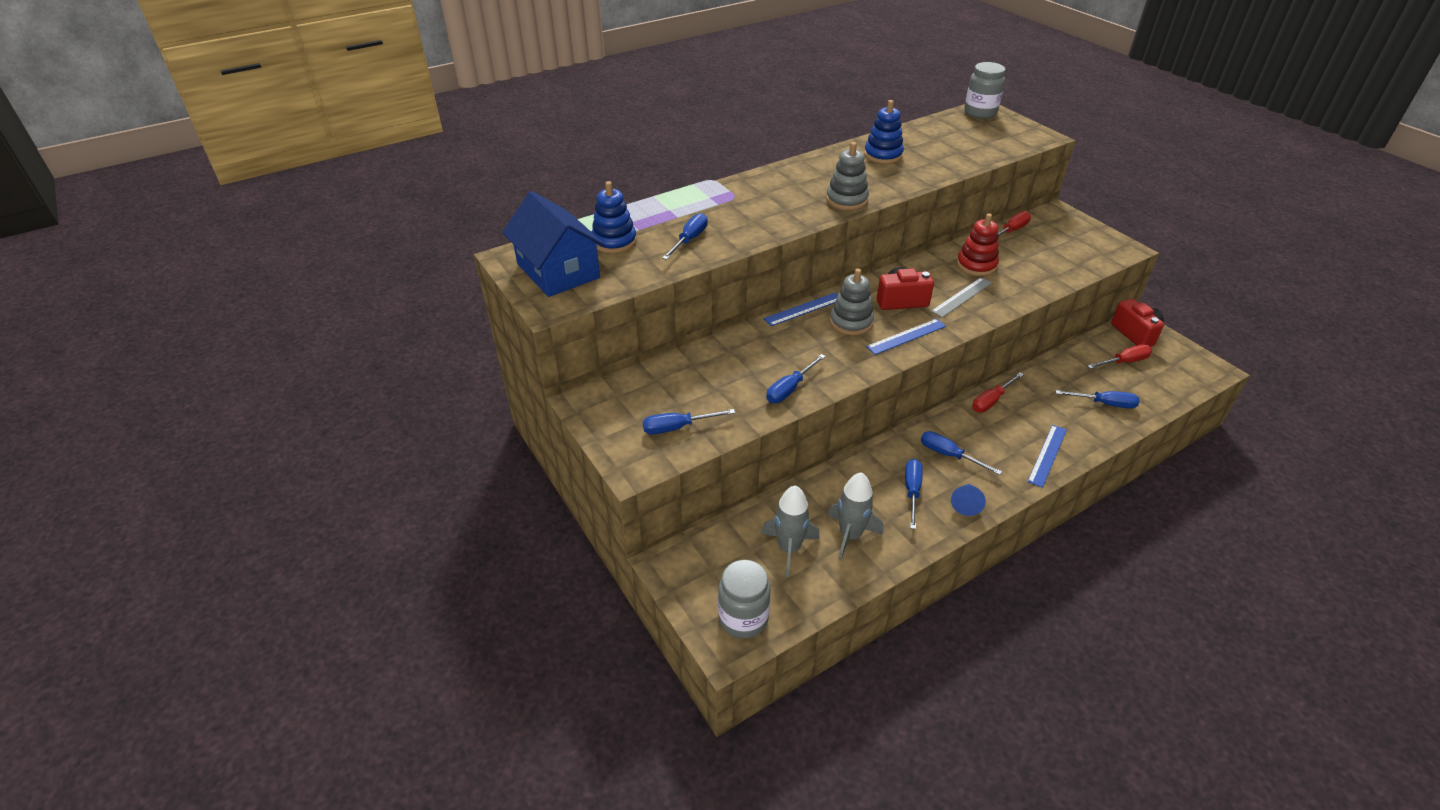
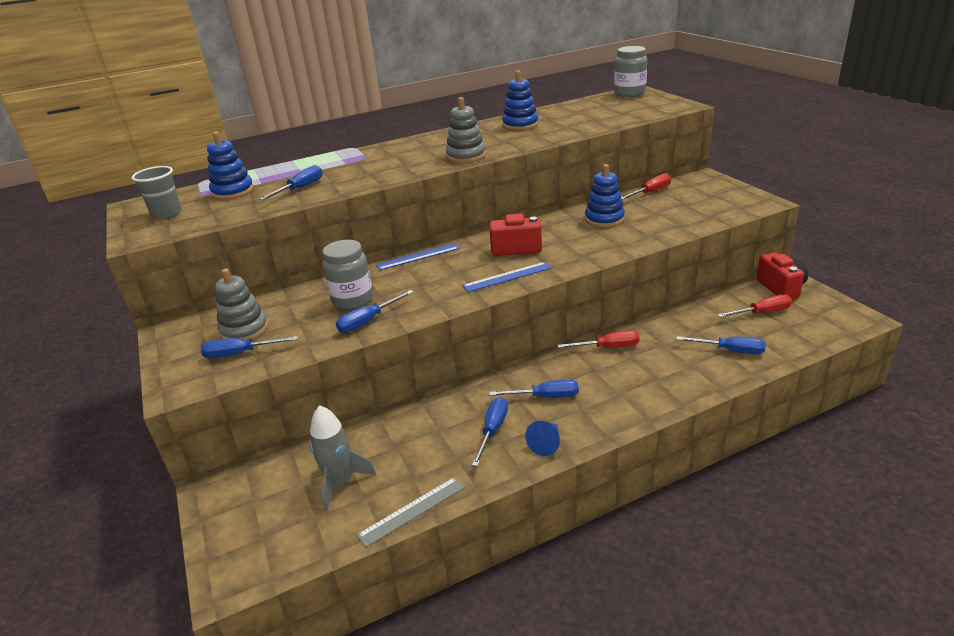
camera: 10 degrees right, 10 degrees down
(558, 271) = (166, 213): blue house -> grey cup
(743, 618) = (259, 552): grey jar -> grey jar (352, 300)
(850, 535) = (409, 472): grey rocket -> none
(851, 322) = (458, 266): grey stacking toy -> grey stacking toy (244, 330)
(949, 455) = (545, 397): blue screwdriver -> blue screwdriver turned 135 degrees clockwise
(962, 297) = (578, 244): grey ruler -> grey ruler (412, 511)
(976, 265) = (604, 219): red stacking toy -> blue stacking toy
(991, 401) = (608, 347): red screwdriver -> red screwdriver turned 150 degrees counterclockwise
(1047, 455) = (652, 398): blue ruler -> none

